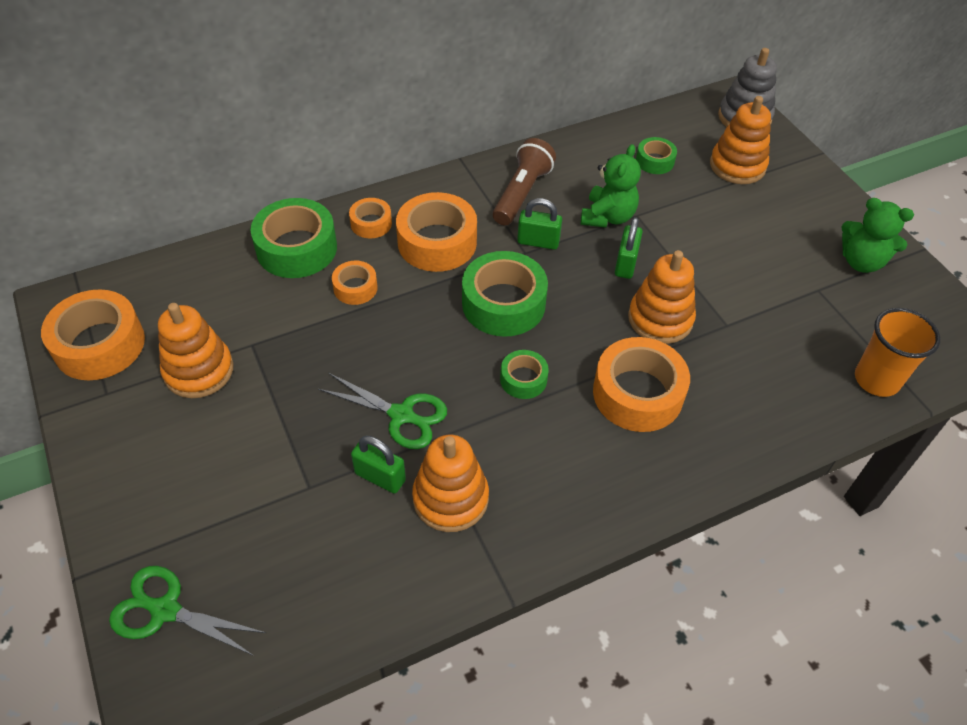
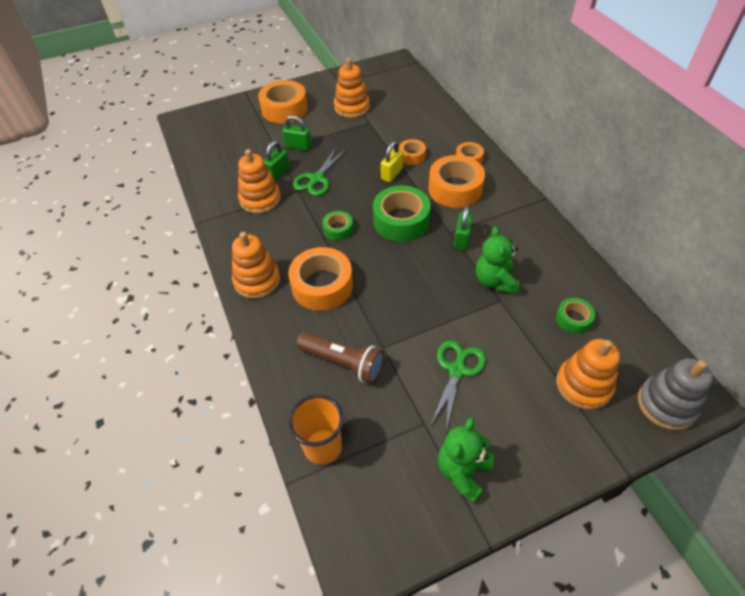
camera: 95 degrees right, 0 degrees up
(99, 345) = (369, 76): orange tape -> orange tape (284, 109)
(165, 610) = (223, 115): green scissors -> green scissors (457, 370)
(297, 248) = (443, 131): green tape -> none
(397, 313) = (392, 174): none -> yellow padlock
(522, 193) = (512, 231): brown flashlight -> brown flashlight (343, 363)
(607, 217) = (495, 281): green teddy bear -> green teddy bear turned 60 degrees clockwise
(626, 264) = (444, 289): green padlock -> green padlock (298, 146)
(660, 319) = (388, 305): orange stacking toy -> orange stacking toy (257, 280)

